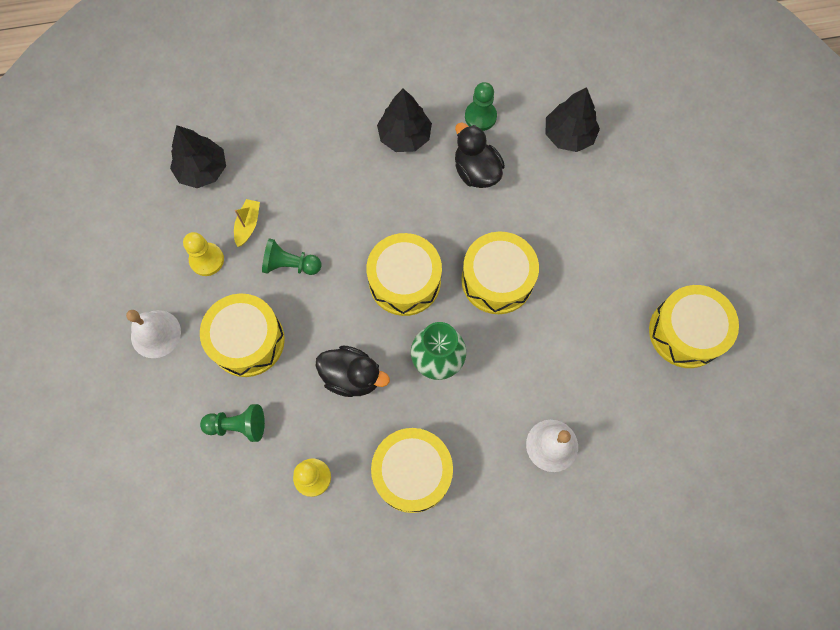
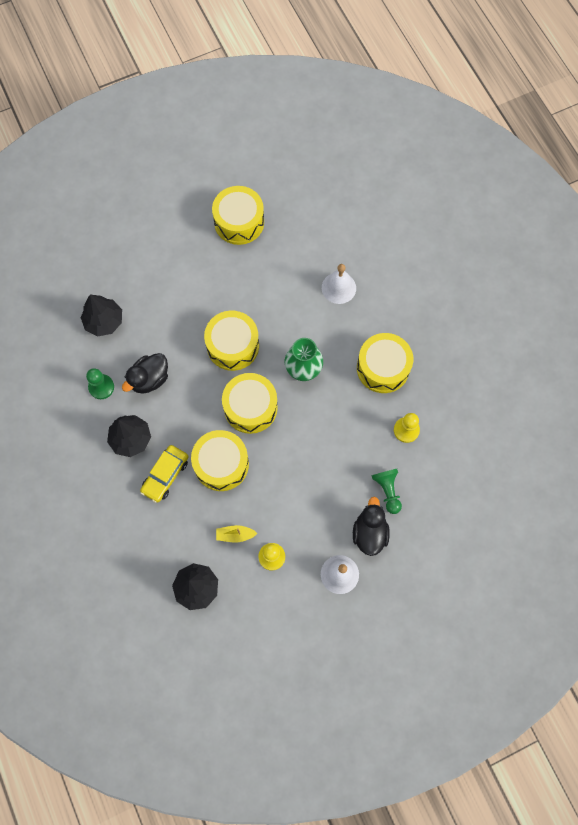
camera: 105 degrees left, 0 degrees up
(247, 341) = (325, 504): yellow drum -> yellow drum (221, 464)
(290, 265) = (259, 492): green pawn -> none
(347, 164) = (165, 475): none -> yellow car
(352, 376) = (330, 424): black duck -> black duck (369, 532)

